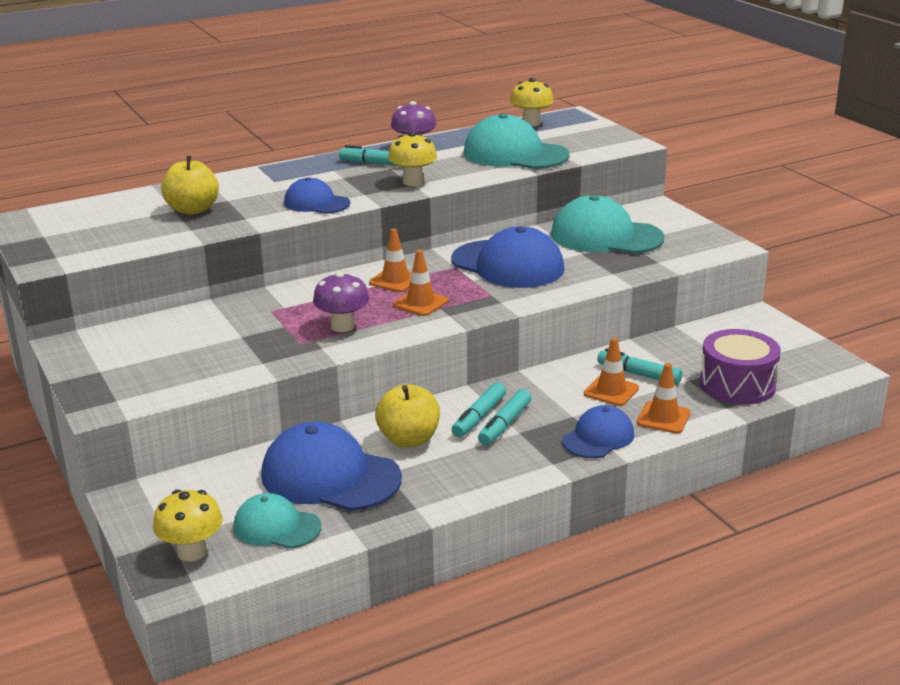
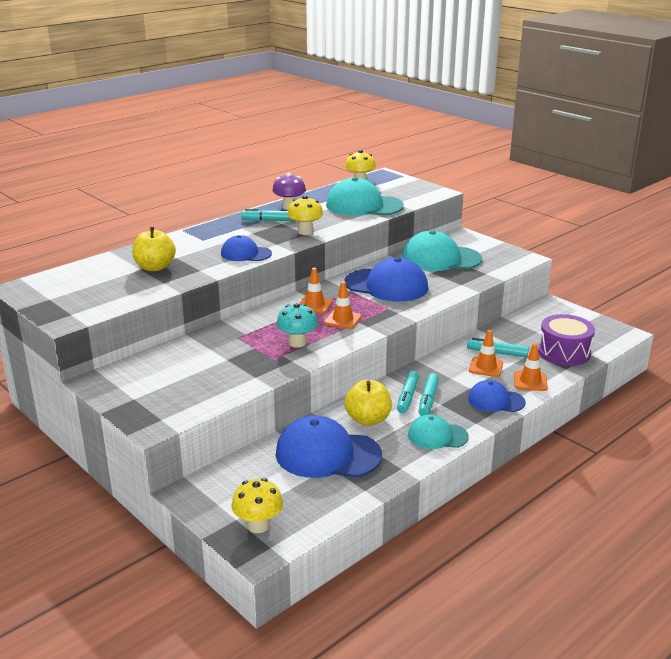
camera: 15 degrees left, 0 degrees up
(276, 527) = (310, 497): turquoise cap -> turquoise cap (437, 436)
(342, 326) = (297, 343): purple mushroom -> turquoise mushroom
(598, 437) = (495, 400): blue cap -> blue cap turned 105 degrees counterclockwise

